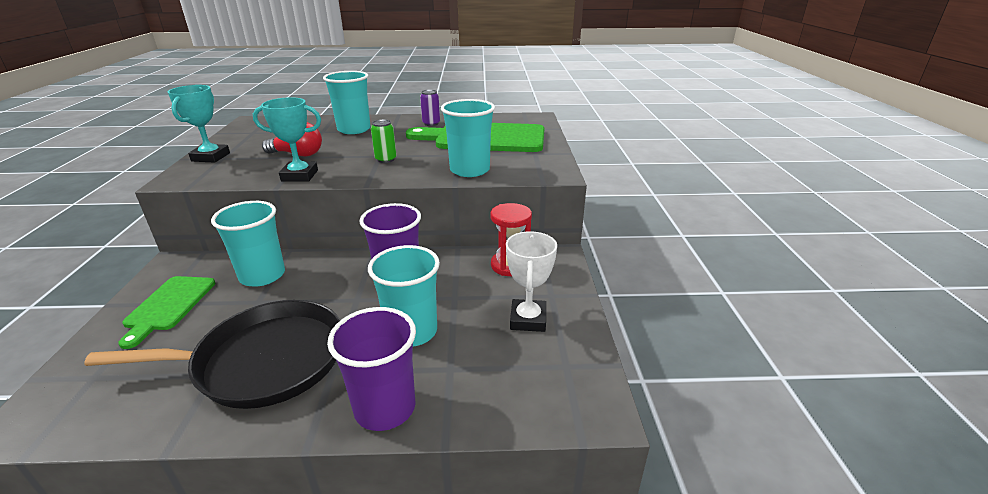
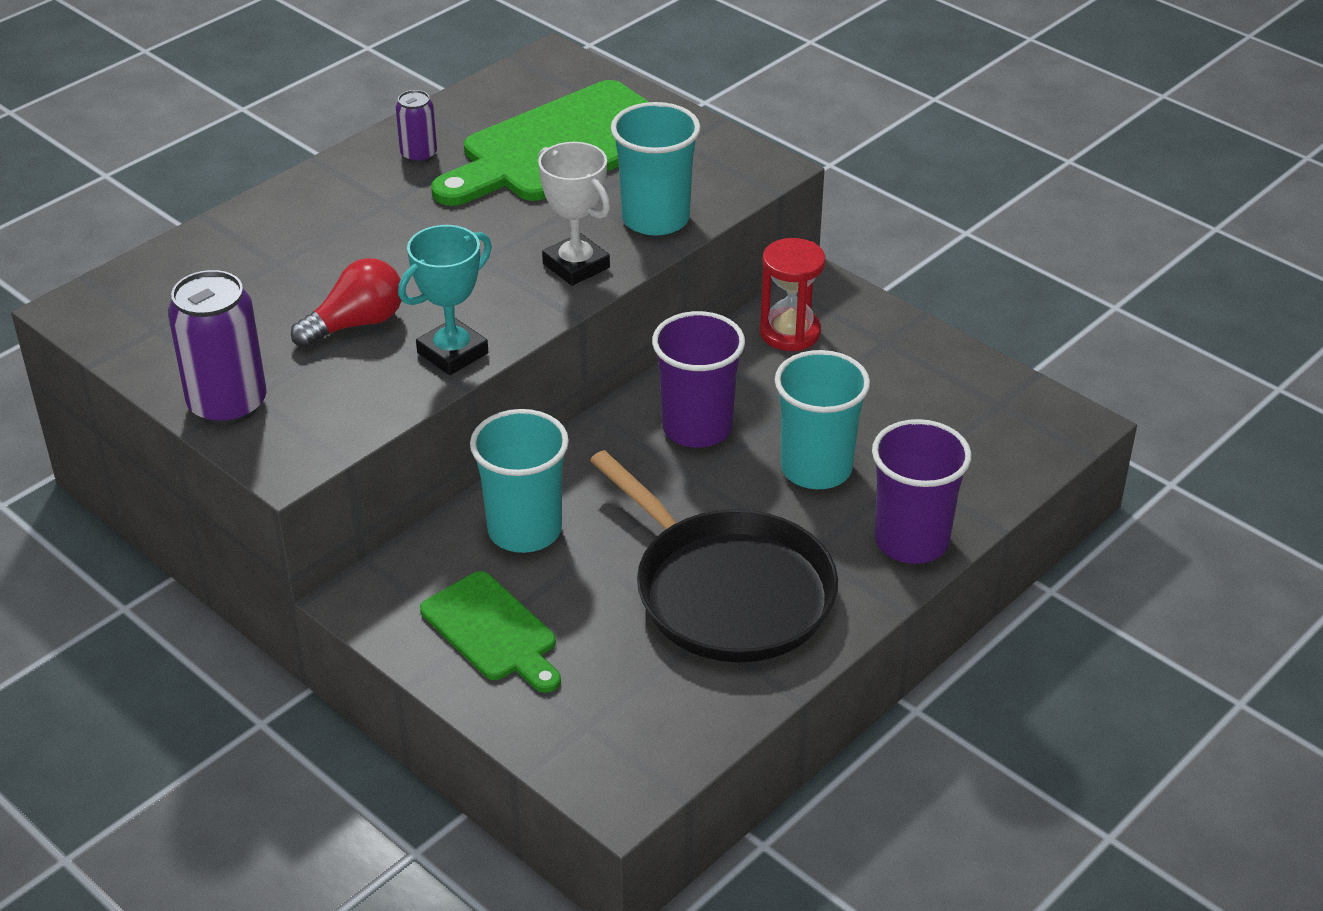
camera: 45 degrees left, 10 degrees up
(211, 157) = (228, 404): turquoise trophy -> purple can
(263, 361) = (727, 591): black pan -> black pan turned 105 degrees clockwise
(354, 129) = (322, 231): turquoise cup -> none
(386, 159) = (507, 261): green can -> none
(528, 319) = (903, 382): white trophy -> white trophy (576, 266)

